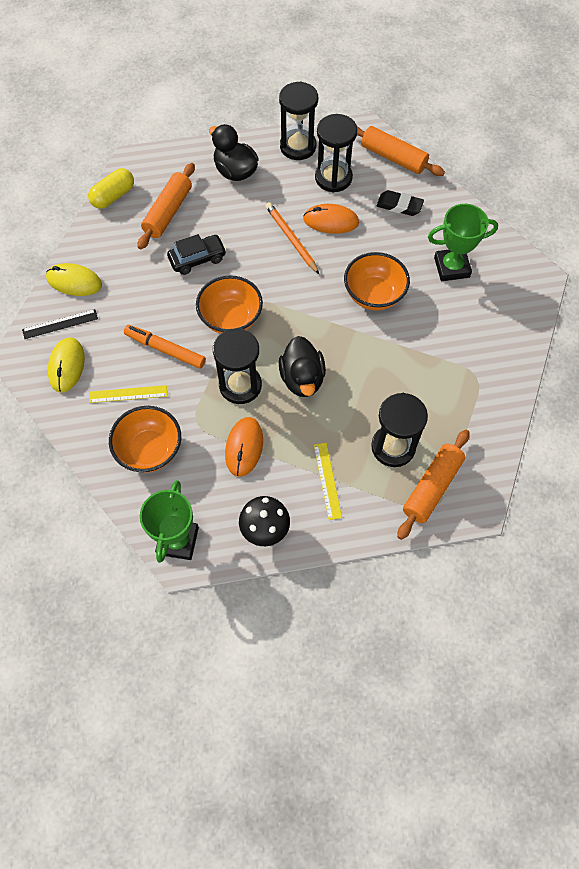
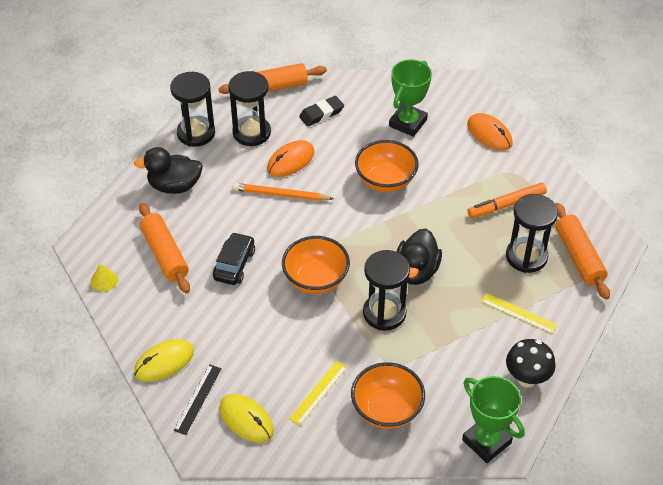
camera: 50 degrees left, 15 degrees down
(113, 196) = (104, 280): yellow capsule -> yellow cone
(165, 350) = (301, 341): orange marker -> orange marker (506, 205)
(244, 447) = (442, 346): orange mouse -> orange mouse (489, 134)
(302, 379) = (416, 271): black duck -> black duck turned 75 degrees clockwise

